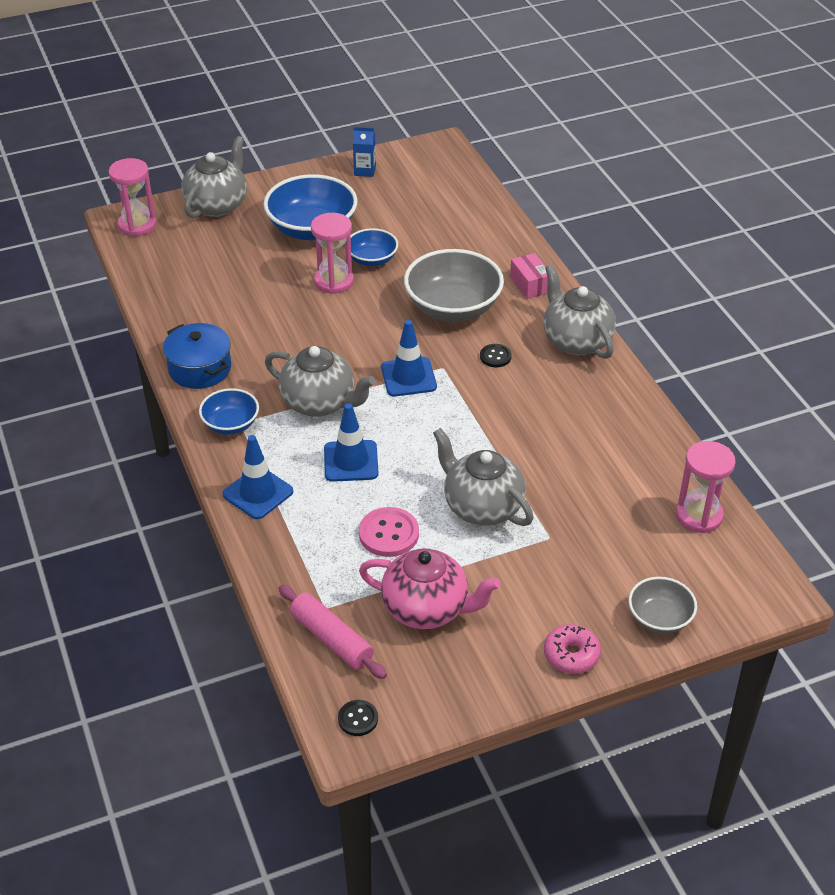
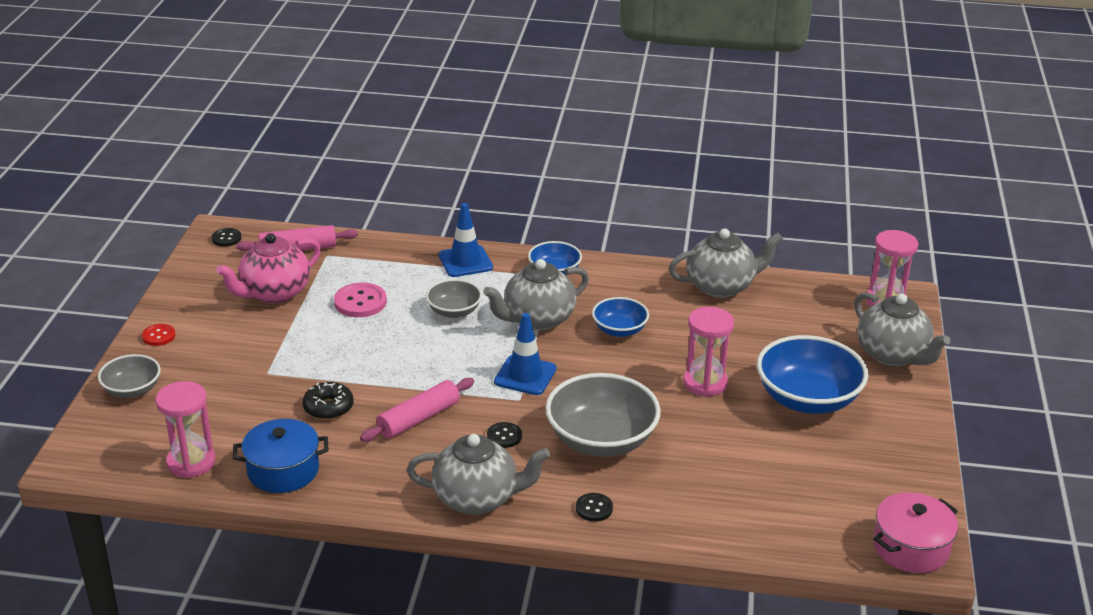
camera: 120 degrees right, 10 degrees down
(200, 368) = (638, 277): blue pot -> blue pot (283, 470)
(351, 461) = (454, 311): blue traffic cone -> grey bowl
(365, 170) = (903, 475): blue carton -> none
(372, 259) = (723, 418): blue bowl -> blue bowl (619, 330)
(437, 153) = (911, 547): none -> pink pot
(481, 507) = (336, 353): grey teapot -> grey teapot (721, 286)
(519, 411) = (419, 419): none -> pink rolling pin
(530, 284) = (594, 508): pink box -> black button
(556, 471) = (328, 408): none -> black donut
(571, 655) = (159, 336): pink donut -> red button

